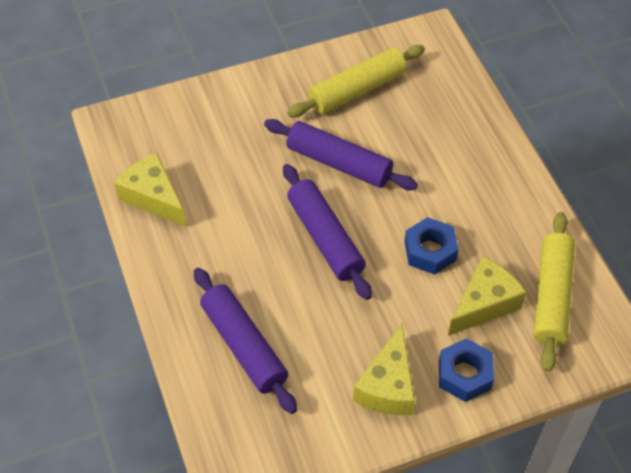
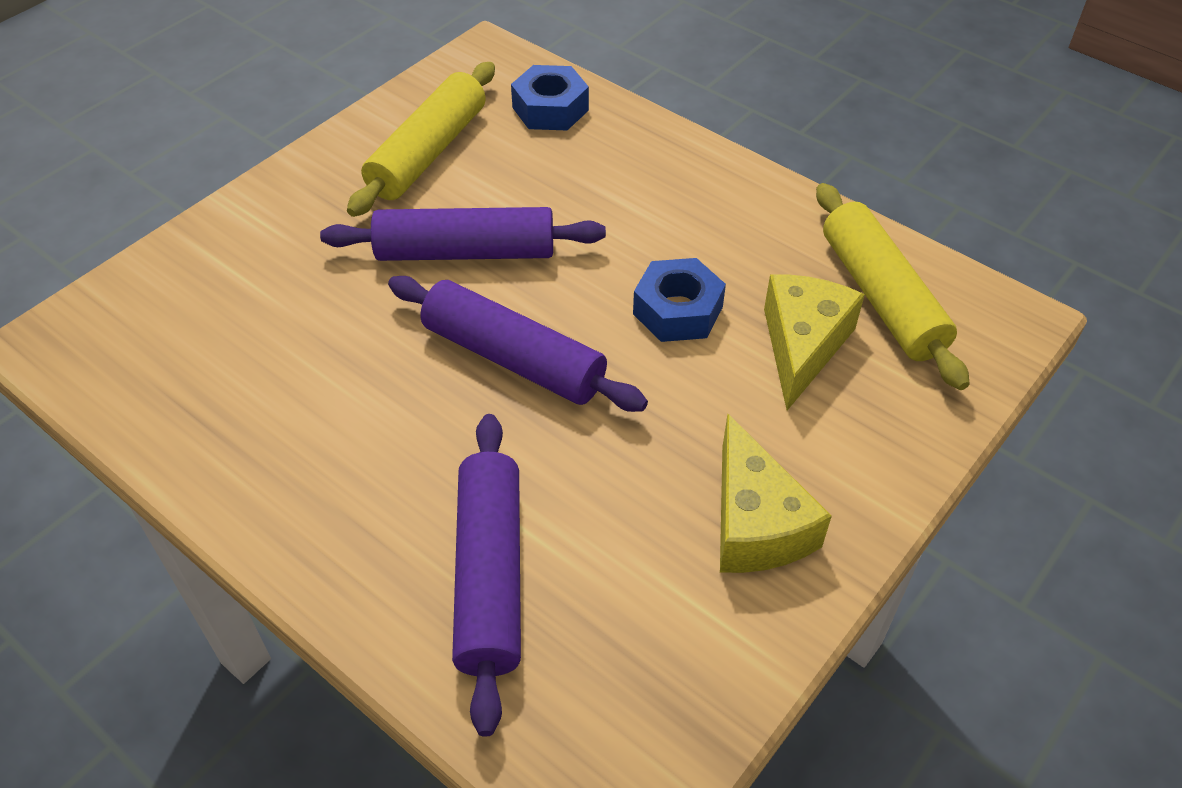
camera: 30 degrees left, 5 degrees down
(153, 197) = (193, 418): yellow cheese -> none
(244, 345) = (490, 575): purple rolling pin -> purple rolling pin turned 60 degrees clockwise
(464, 375) = (850, 452): blue nut -> blue nut (550, 109)

